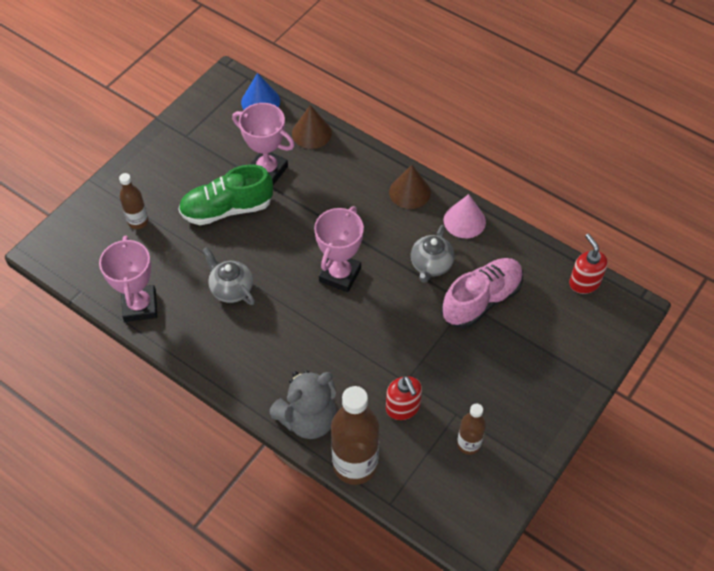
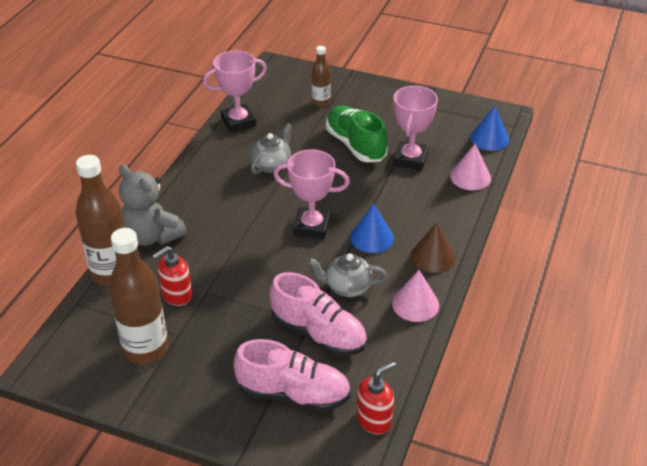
camera: 75 degrees right, 15 degrees down
(311, 133) = (470, 177): brown cone -> pink cone
(371, 230) = (372, 237): none -> blue cone
(468, 444) = (145, 349): brown bottle -> brown bottle, size x1.85
(546, 333) = (293, 393): none -> pink shoe

